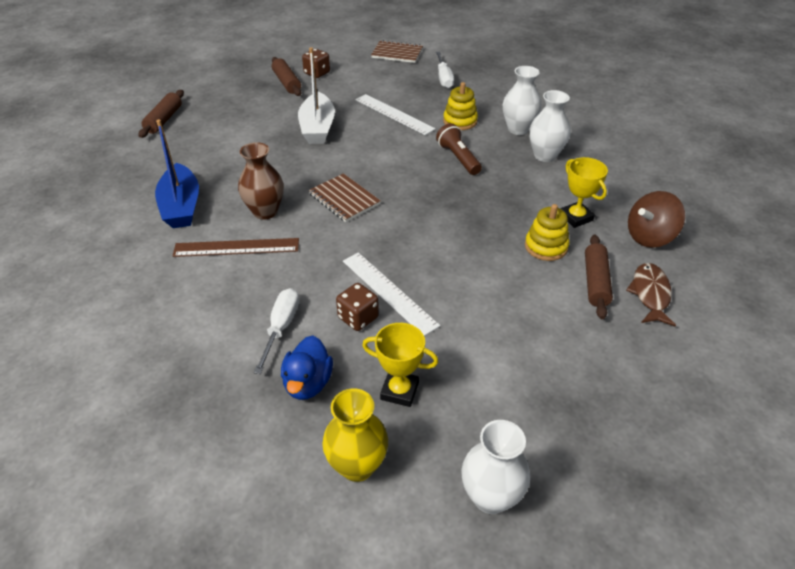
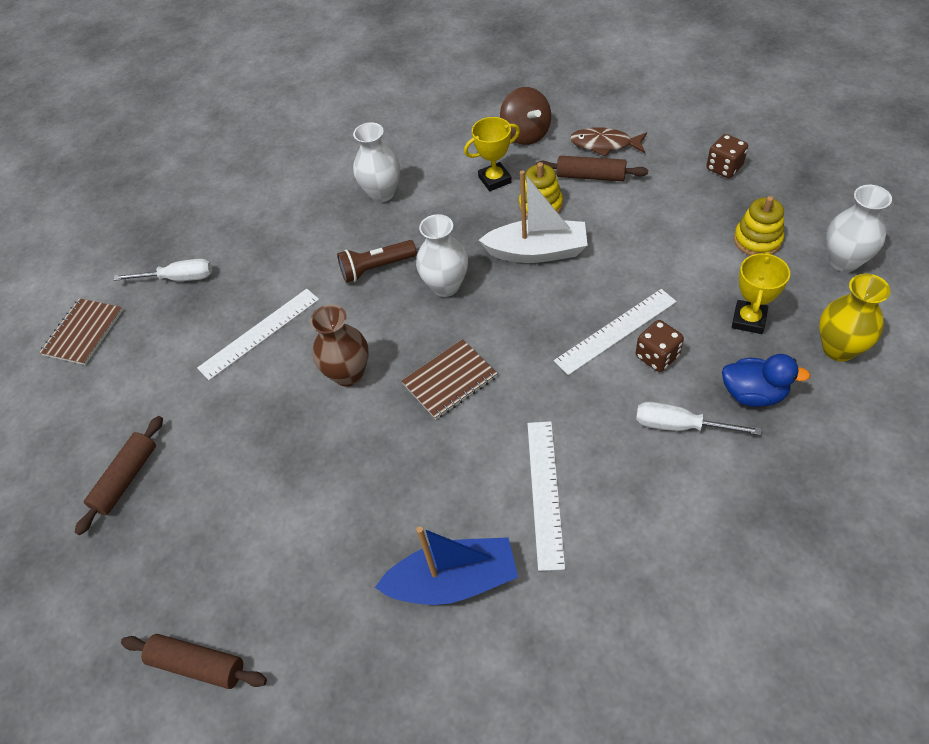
camera: 80 degrees left, 10 degrees up
(236, 247) = (545, 492): brown ruler -> white ruler
(265, 211) = (471, 468): brown vase -> brown vase (348, 374)
(286, 82) = (126, 479): brown rolling pin -> brown rolling pin turned 45 degrees counterclockwise
(317, 73) = (109, 437): brown dice -> brown dice (724, 168)
(317, 128) = (275, 423): white boat -> white boat (537, 252)
(460, 121) = (293, 264): yellow stacking toy -> yellow stacking toy (757, 240)
(518, 129) = (323, 211): white vase -> white vase (445, 286)

